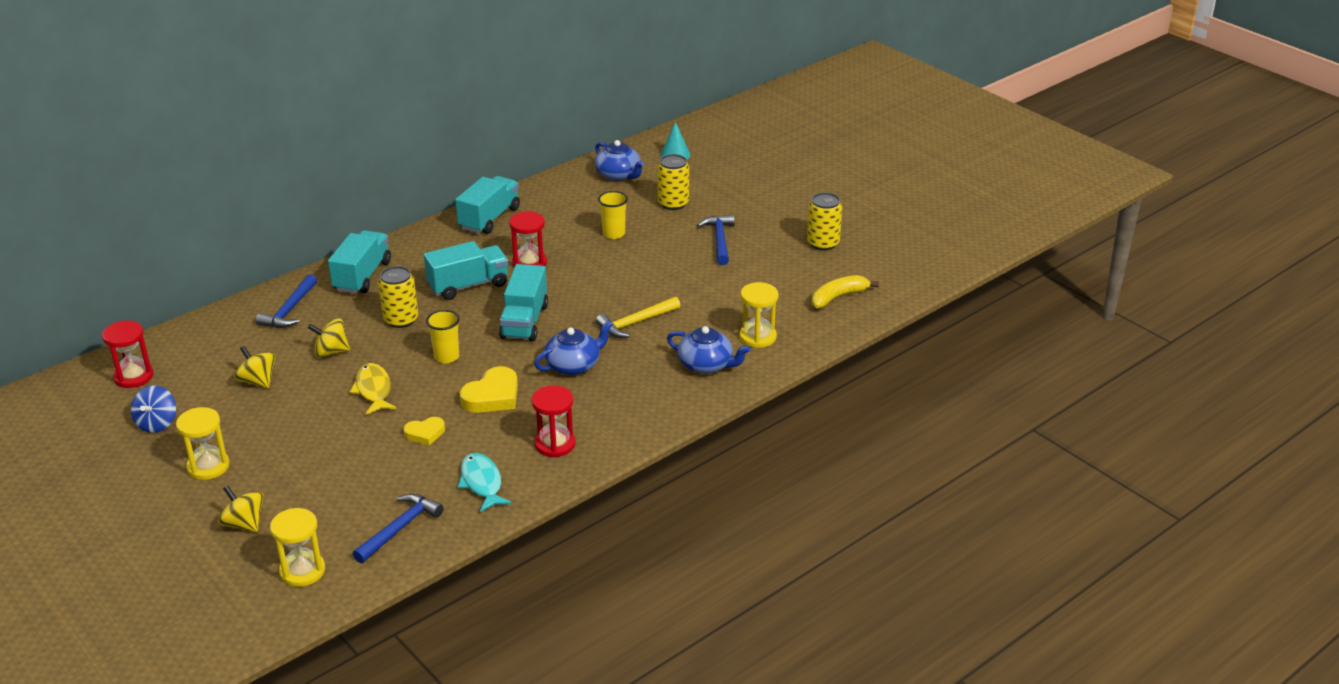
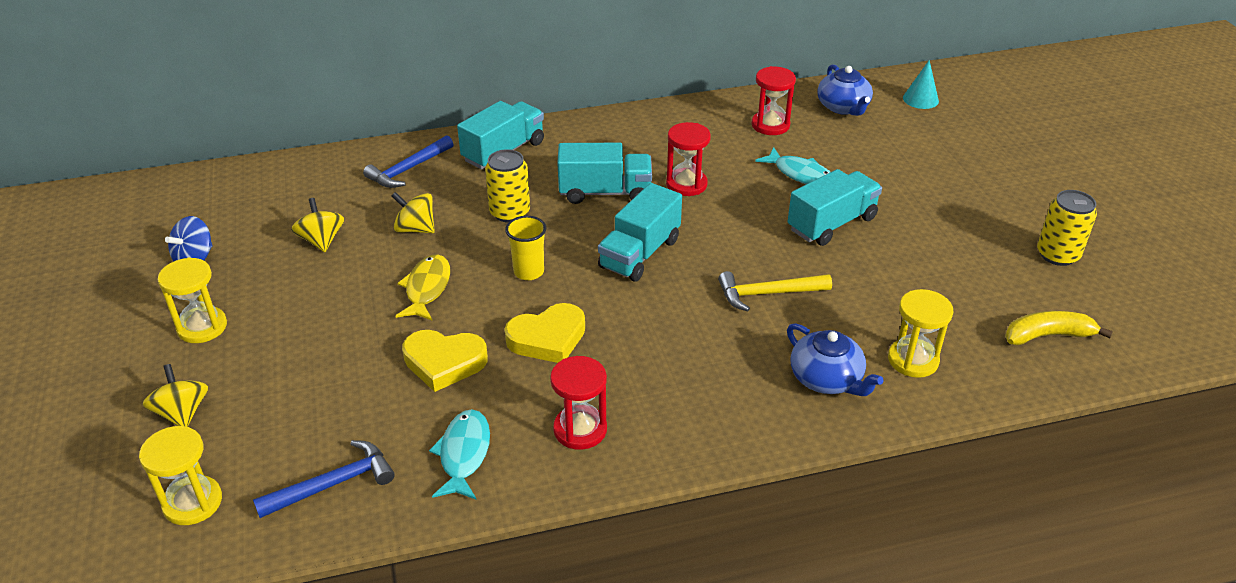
camera: 25 degrees right, 5 degrees up
(133, 376) = (214, 199): red hourglass -> red hourglass (770, 125)
(425, 433) = (444, 362): yellow heart -> yellow heart, size x1.65
(489, 218) = (673, 122): turquoise truck -> turquoise truck (831, 224)
(573, 365) = (663, 327): blue teapot -> none
(613, 234) = (800, 174): yellow cup -> turquoise fish
(673, 203) = (889, 156): yellow can -> none
(719, 240) = (924, 215): blue hammer -> none

